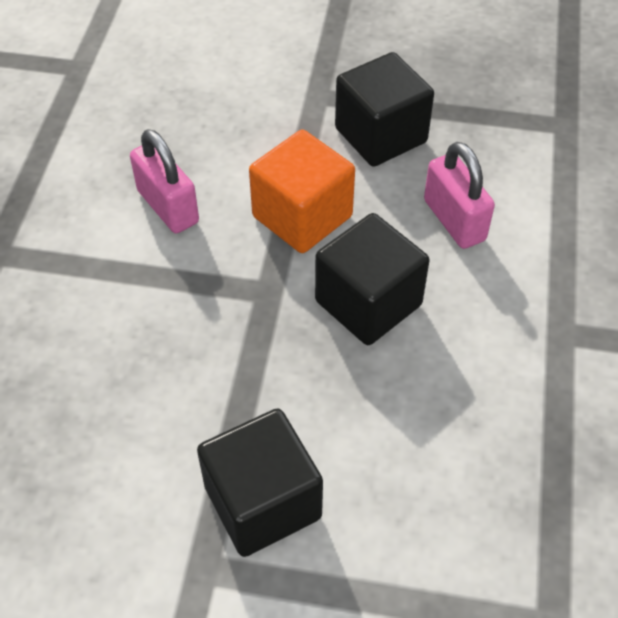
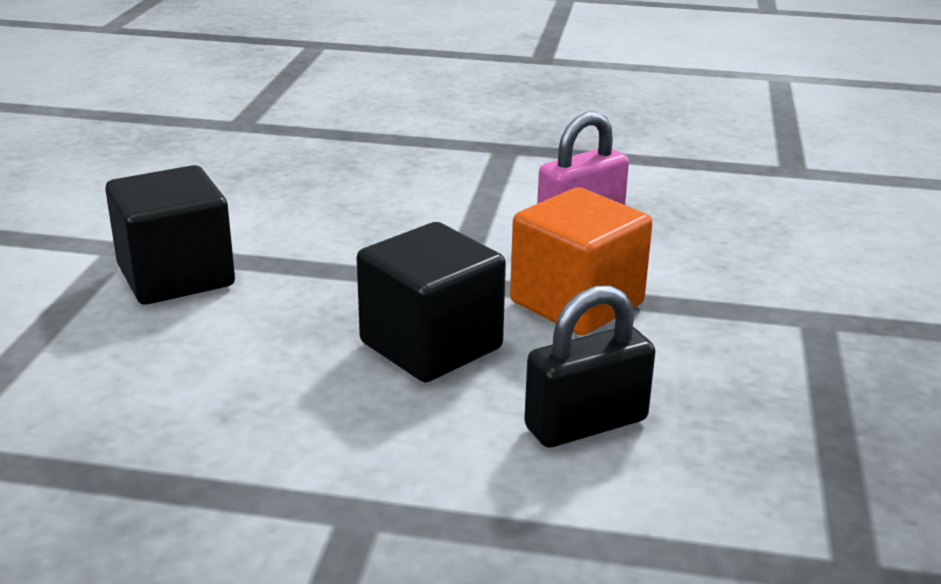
camera: 90 degrees right, 25 degrees down
(380, 135) = (752, 367): black cube -> none
(454, 220) = (586, 424): pink padlock -> black padlock

